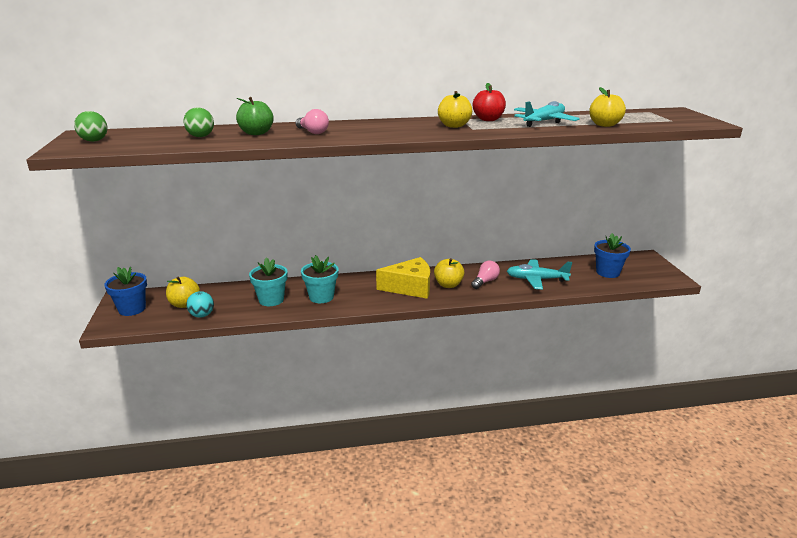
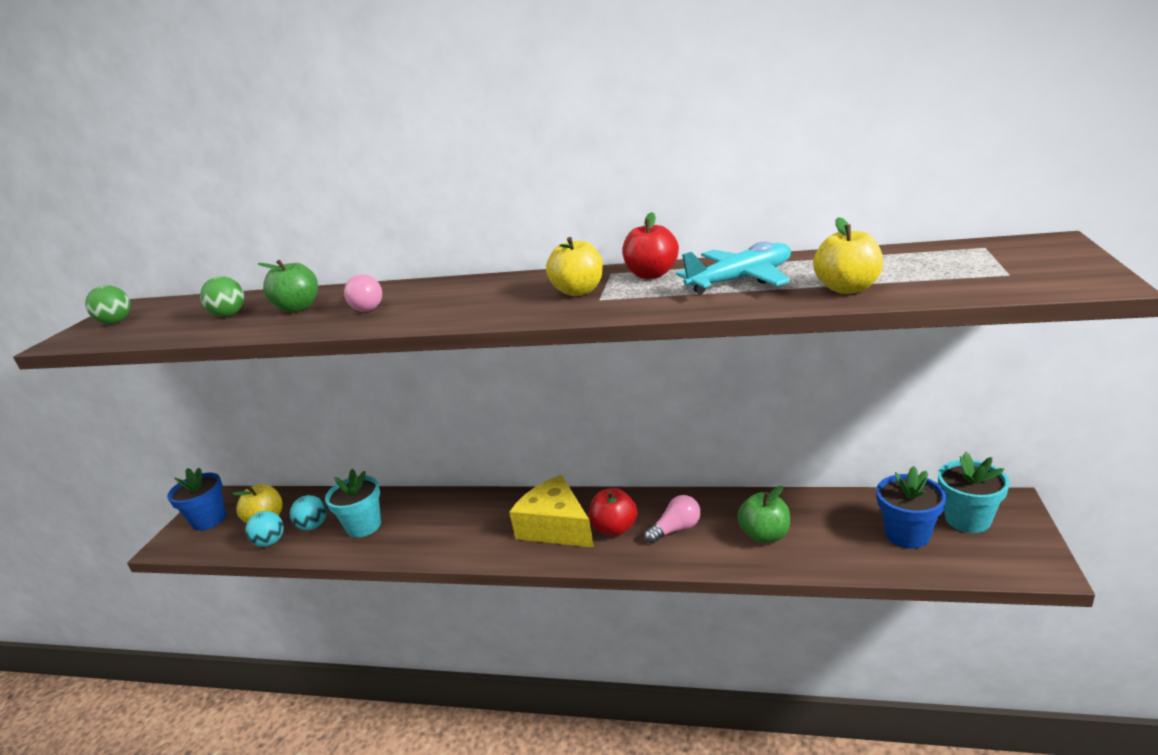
camera: 25 degrees right, 0 degrees up
(229, 304) = (313, 526): none -> turquoise ball
(321, 297) = (427, 529): turquoise flower pot -> turquoise flower pot (967, 519)
(410, 287) = (556, 527): yellow cheese -> yellow cheese turned 150 degrees counterclockwise
(448, 285) = (615, 528): yellow apple -> red apple
(536, 279) = (765, 535): turquoise plane -> green apple

